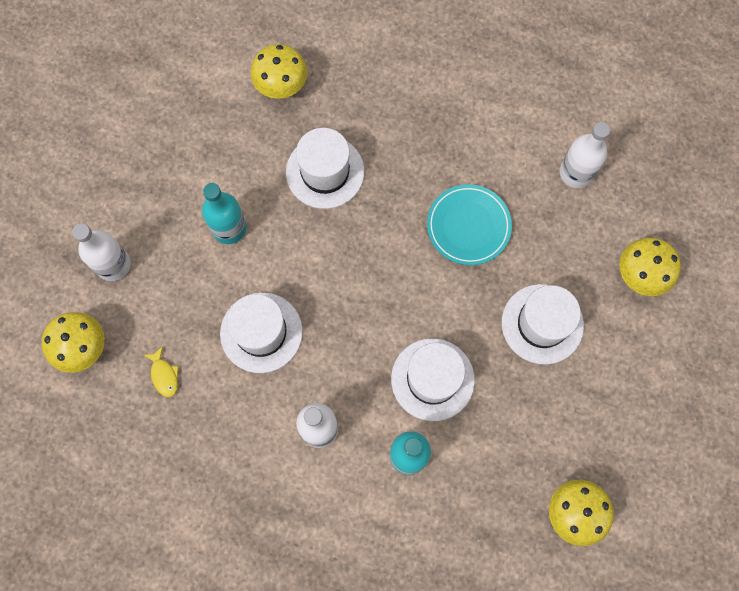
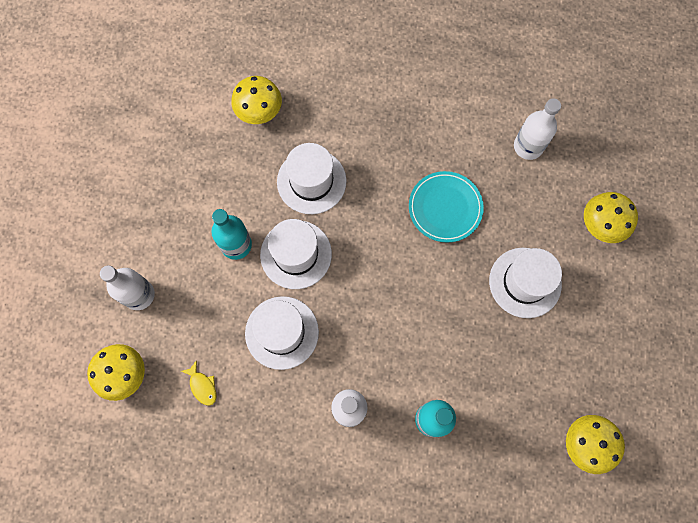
camera: 10 degrees left, 0 degrees up
(432, 379) = (440, 347): white hat -> white hat (296, 254)

